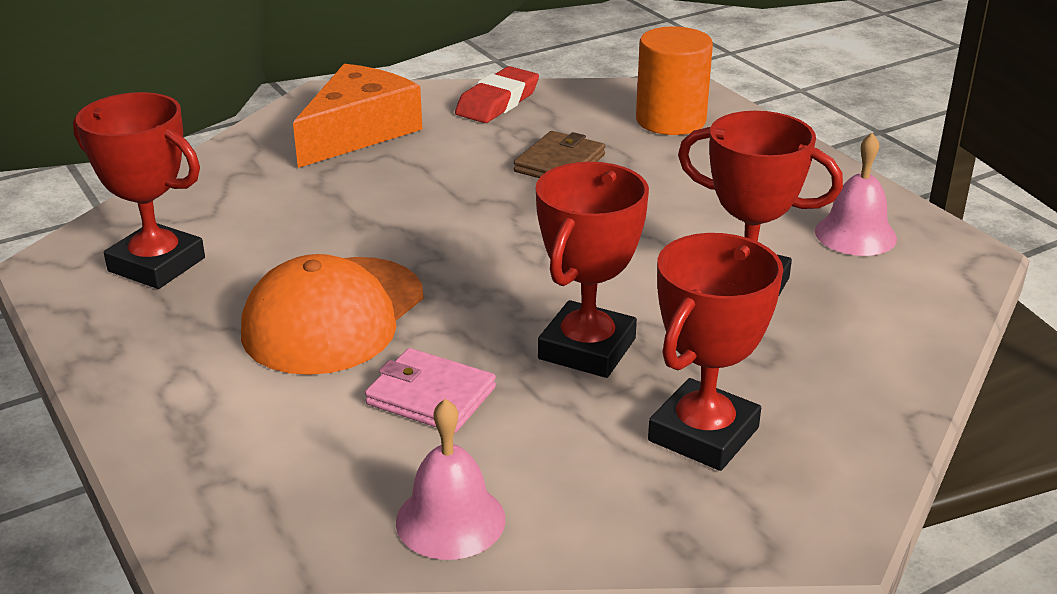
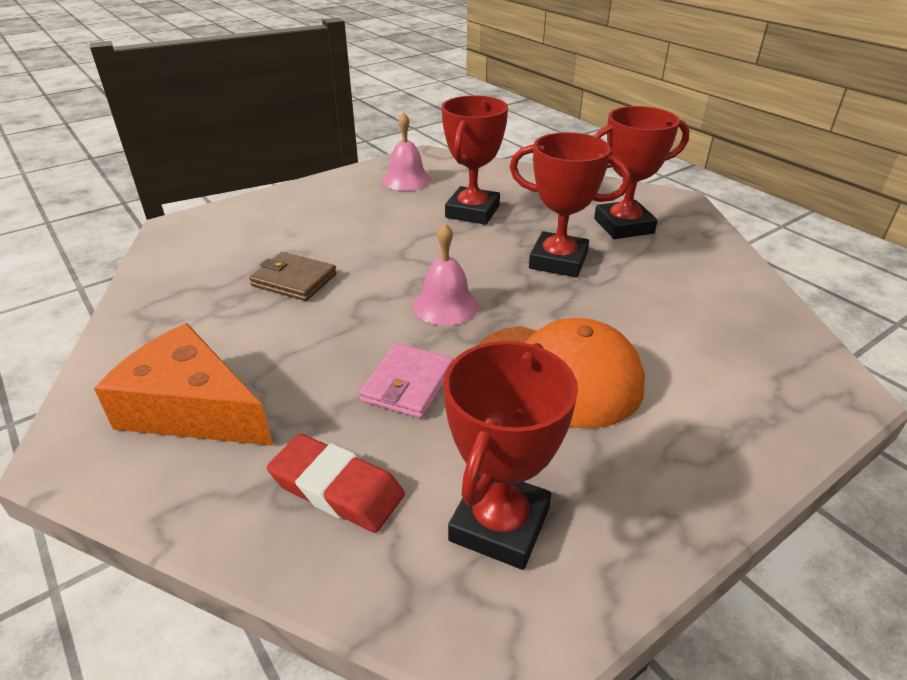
camera: 95 degrees left, 5 degrees up
(431, 396) = (637, 316): pink wallet -> pink wallet (408, 384)
(450, 520) = (748, 299): pink bell -> pink bell (445, 305)
(497, 102) = (152, 319): red eraser -> red eraser (337, 488)
(670, 120) = (228, 234): orange cylinder -> none
(703, 434) = (623, 226): red trophy -> red trophy turned 45 degrees counterclockwise

